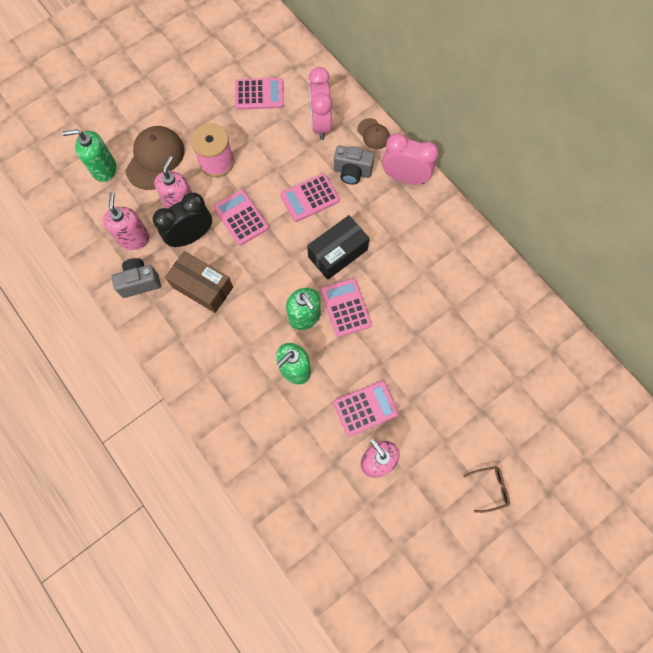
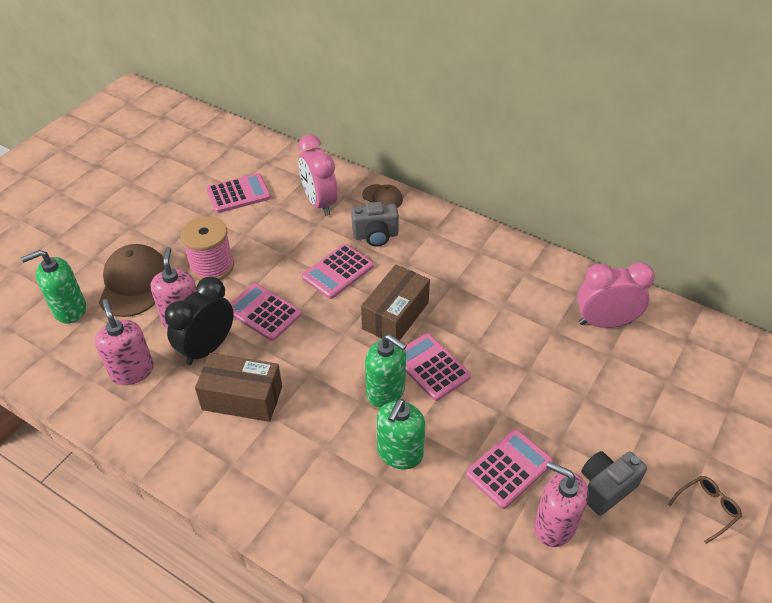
camera: 20 degrees left, 25 degrees down
(140, 282) = (155, 417): grey camera -> grey camera (605, 488)
(338, 253) = (395, 315): black box -> brown box
(405, 177) = (436, 226): pink clock -> pink clock (604, 322)

